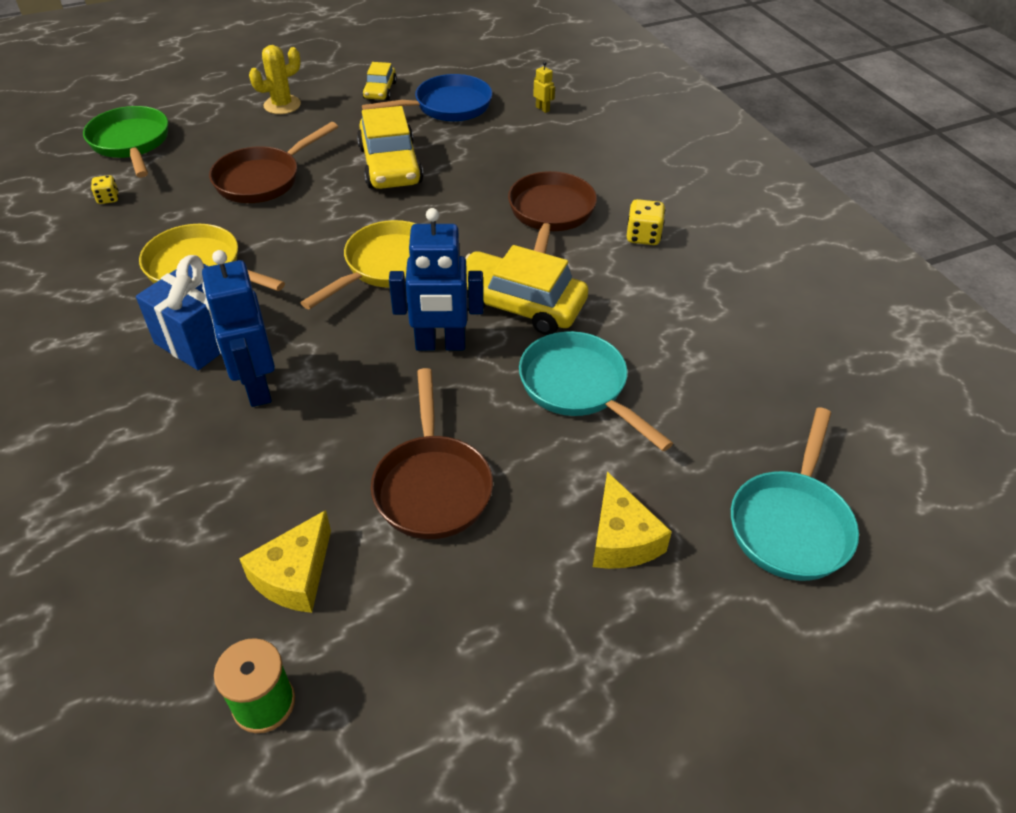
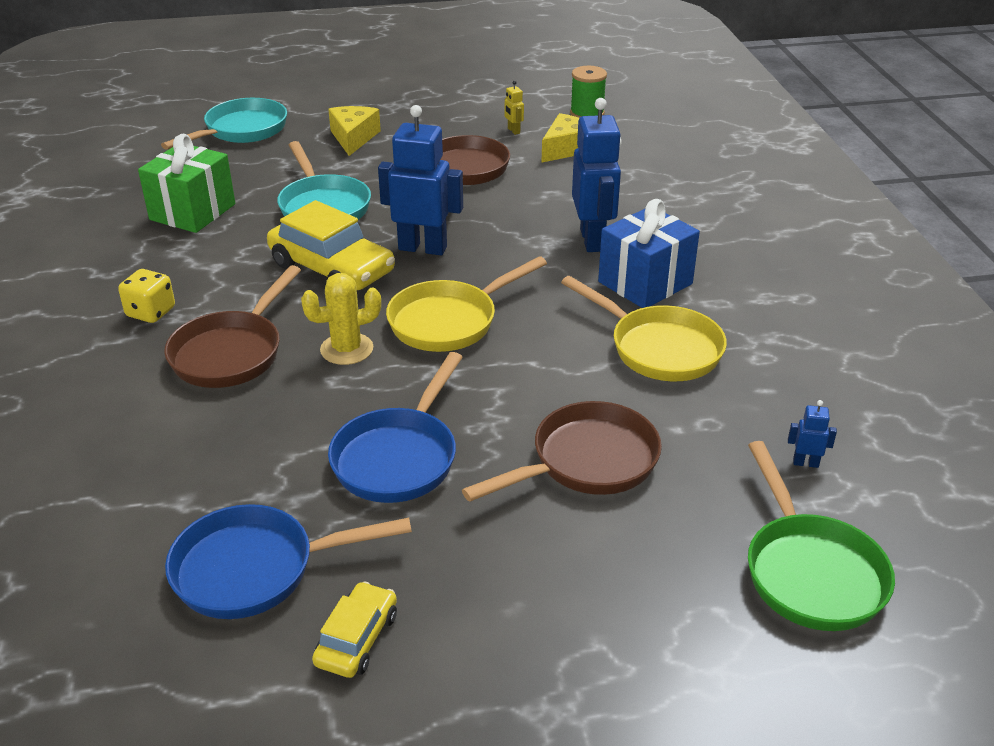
camera: 165 degrees left, 10 degrees down
(108, 199) = (805, 463): yellow dice -> blue robot
(282, 105) = (550, 628): yellow cactus -> yellow cactus (347, 349)
(390, 165) = (399, 457): yellow car -> blue pan
(542, 109) = (100, 535): yellow robot -> yellow robot (513, 131)
(713, 354) = (193, 212): none -> green gift

